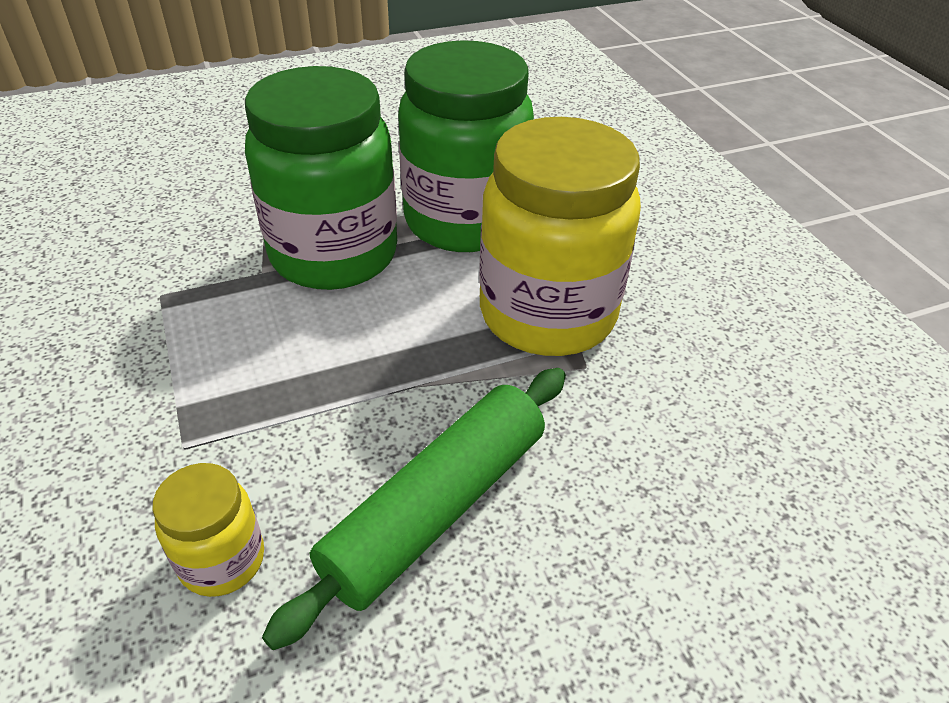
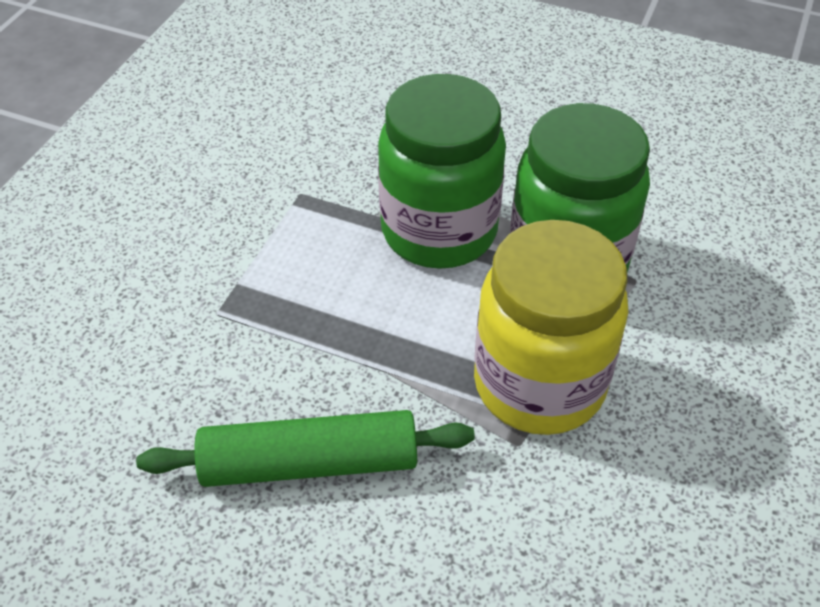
camera: 45 degrees right, 5 degrees up
(222, 560) = (172, 399): yellow jar -> none

